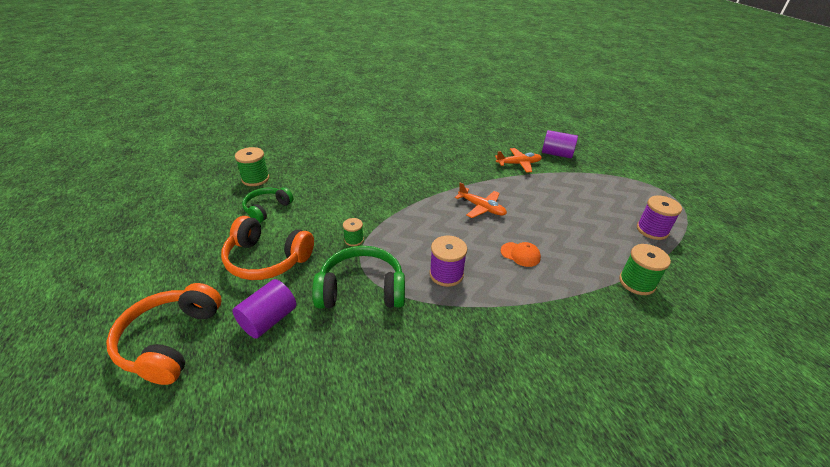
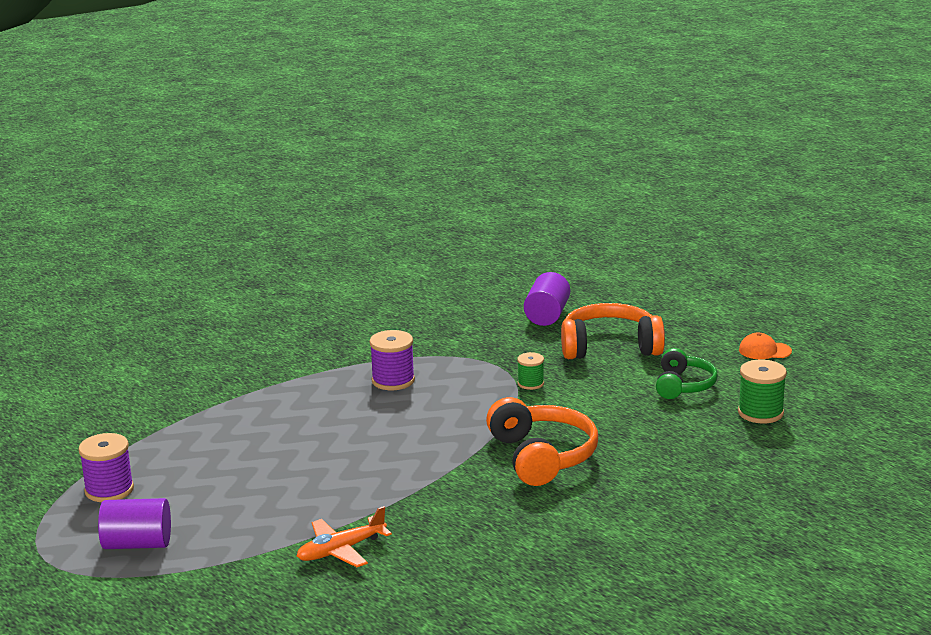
camera: 160 degrees right, 15 degrees down
(171, 341) = (614, 290): orange headphones -> orange headphones (541, 456)
(362, 290) = (478, 350): green headphones -> none
(481, 208) = (381, 458): orange plane -> none
(520, 254) = (307, 418): orange cap -> orange cap (764, 351)
(556, 154) = (264, 595): purple cylinder -> purple cylinder (137, 544)
(637, 282) = (155, 424): green spool -> none

